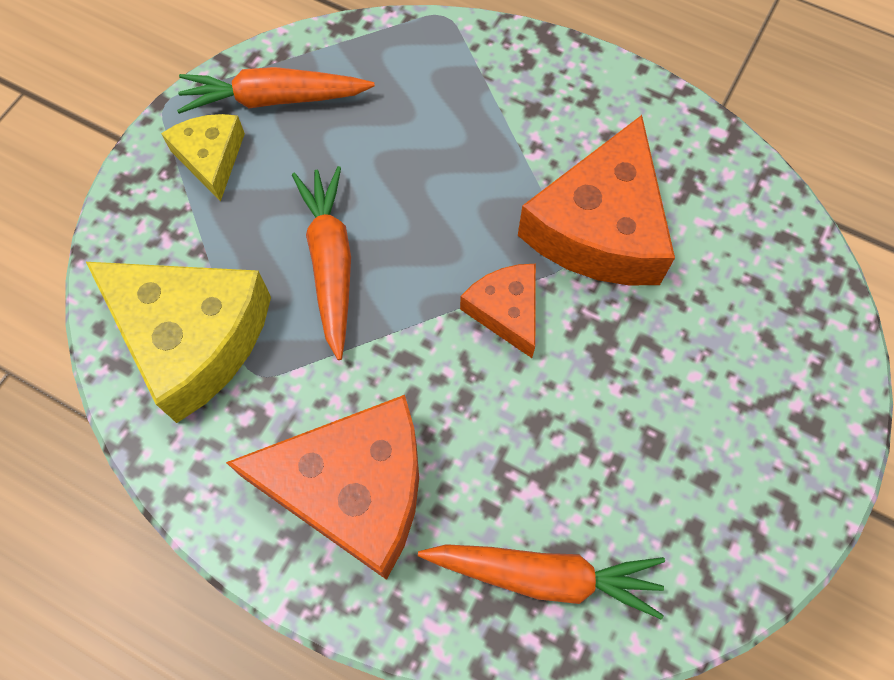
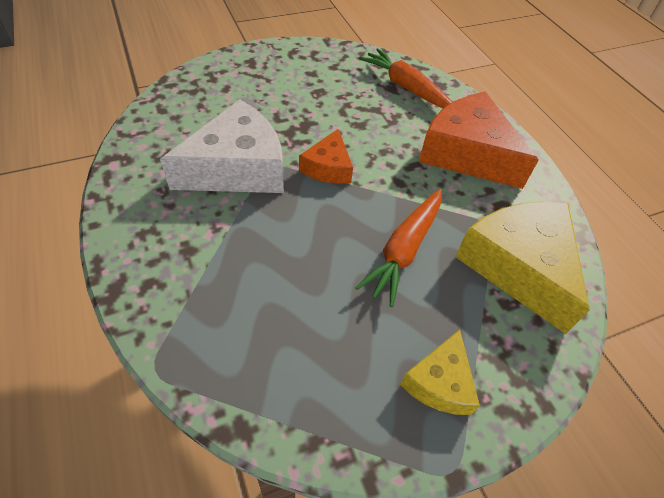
camera: 145 degrees left, 15 degrees down
(274, 99) = (355, 398): orange carrot -> none
(600, 227) = (237, 168): orange cheese -> white cheese

